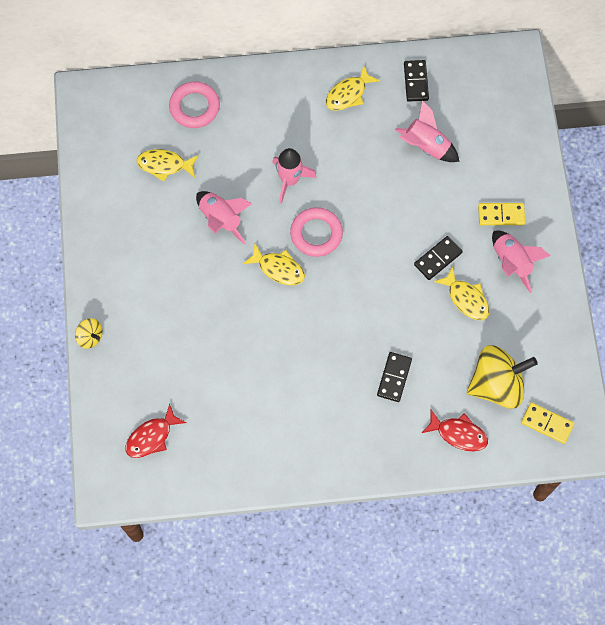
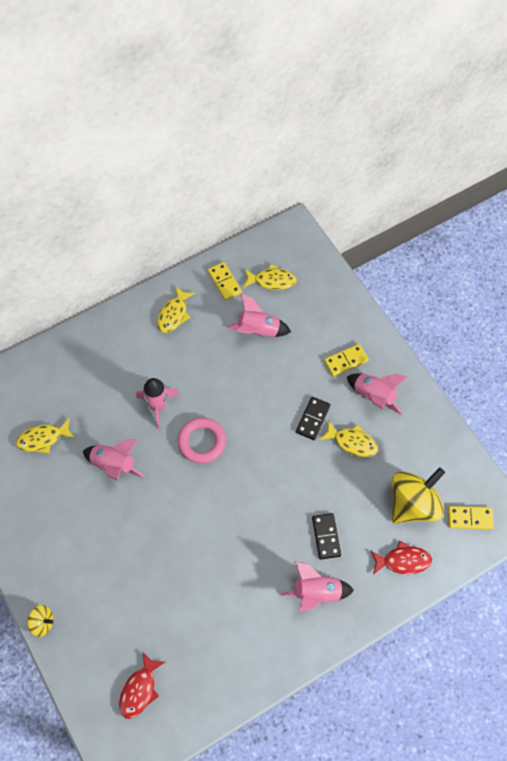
camera: 25 degrees left, 5 degrees down
(194, 107) = (47, 378): pink ring -> none
(278, 268) = (183, 486): yellow fish -> yellow fish (272, 280)
(358, 425) = (316, 593): none -> pink rocket
(416, 82) = (224, 282): black domino -> yellow domino

